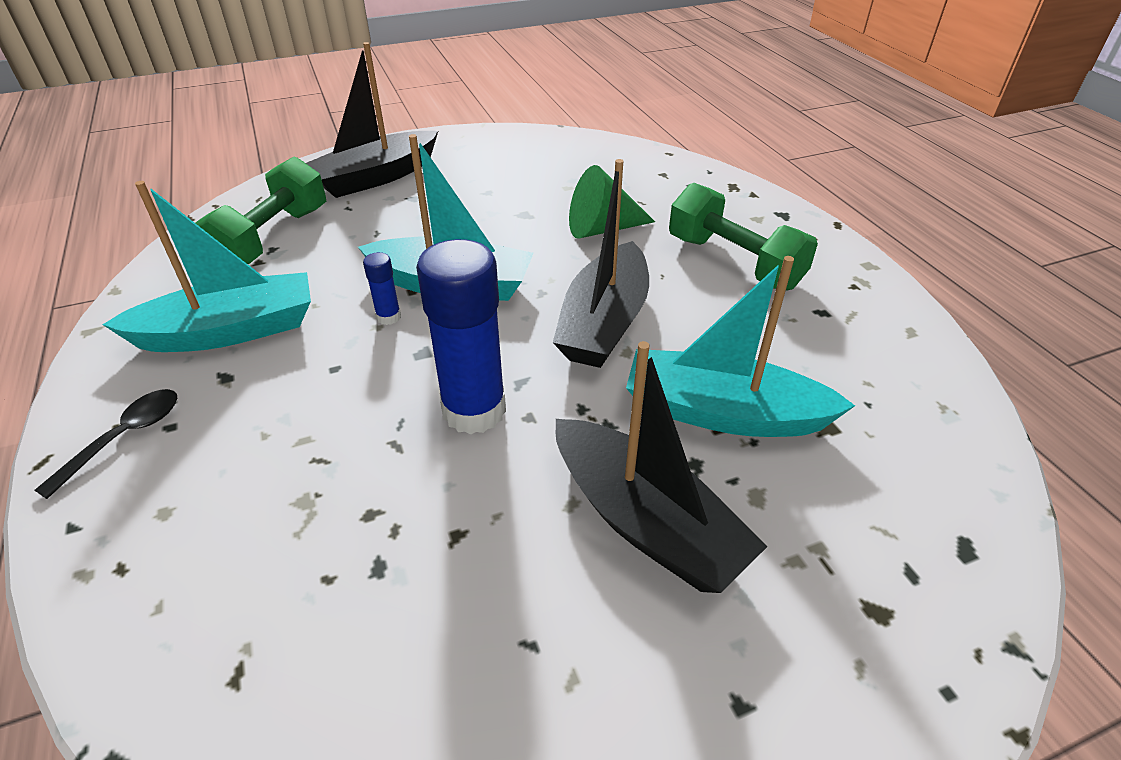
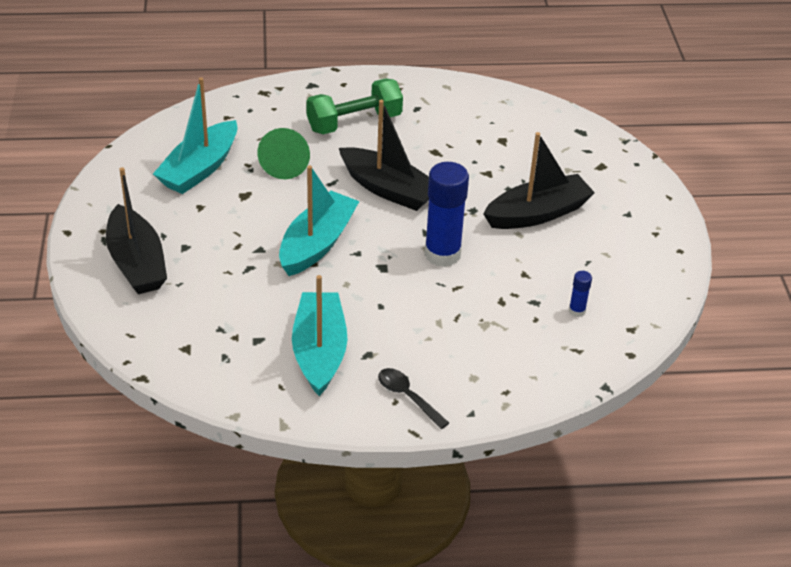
camera: 75 degrees left, 0 degrees up
(273, 238) = (205, 327): green dumbbell -> none
(388, 317) = (339, 277): blue glue stick -> blue glue stick (577, 311)
(723, 413) = (480, 169): turquoise boat -> turquoise boat (199, 169)

